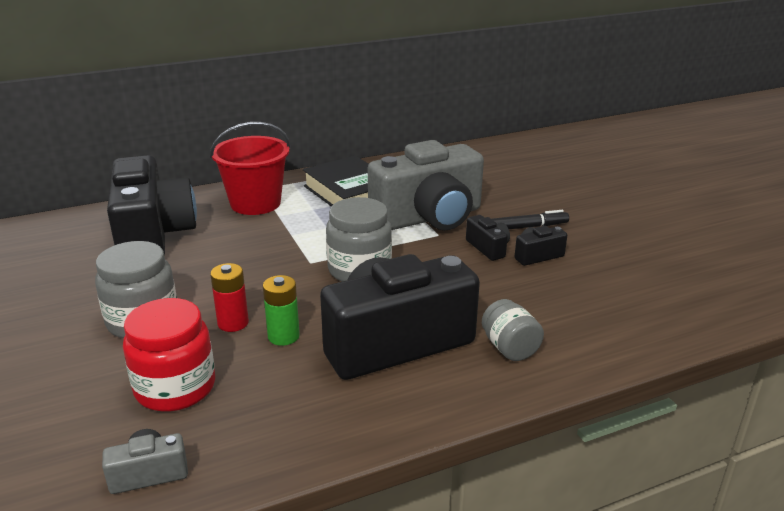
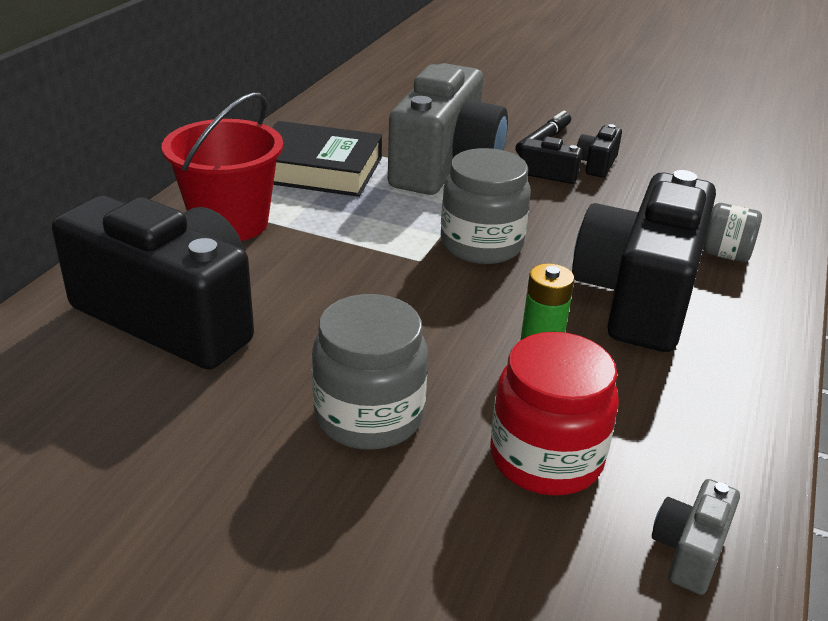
camera: 45 degrees left, 5 degrees up
(233, 323) = (469, 361): red battery -> none

